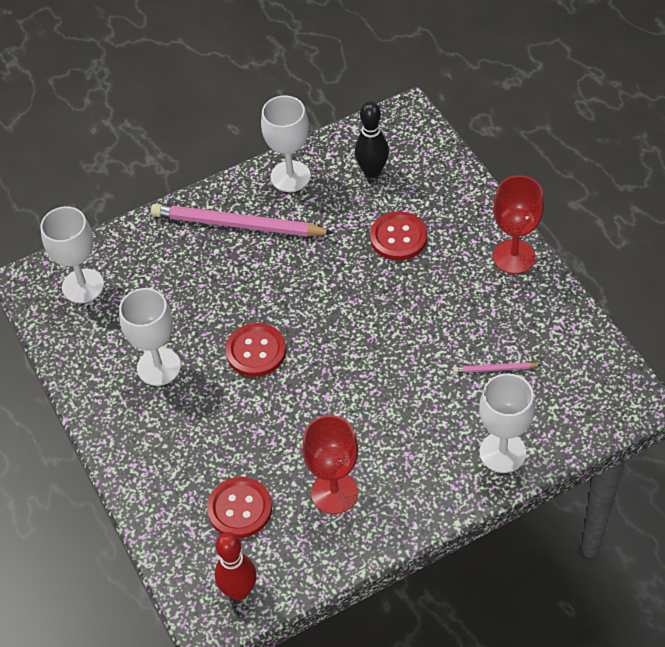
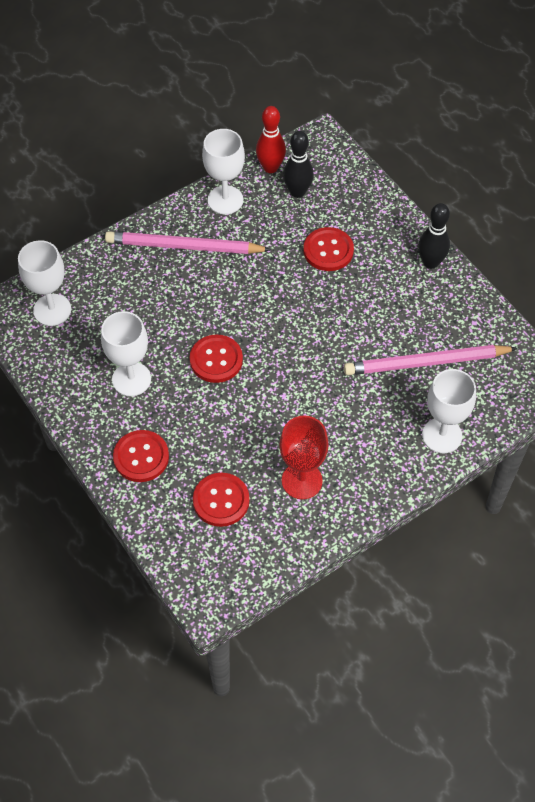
camera: 10 degrees left, 5 degrees up
(157, 454) = (141, 457): none -> red button
(239, 591) = (230, 572): red bowling pin -> red bowling pin (270, 167)
(495, 369) = (426, 363): pink pencil -> pink pencil, size x2.31
(514, 257) = (430, 262): red goblet -> black bowling pin

